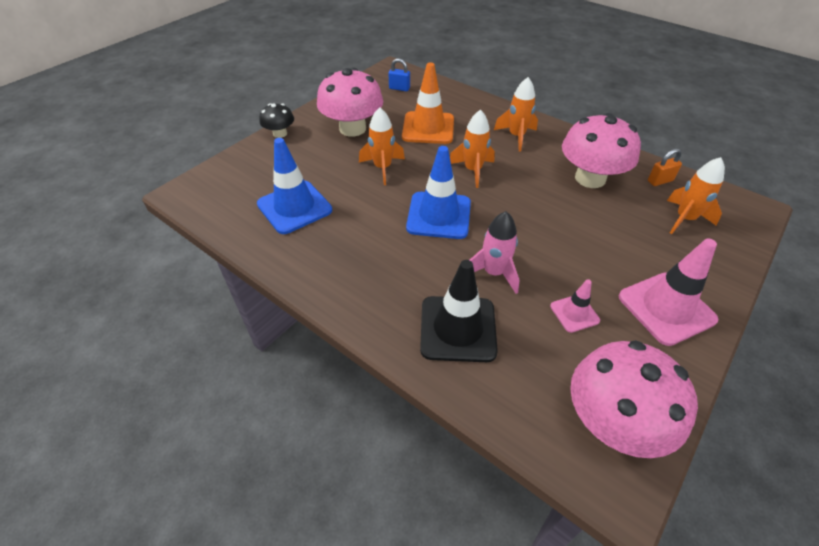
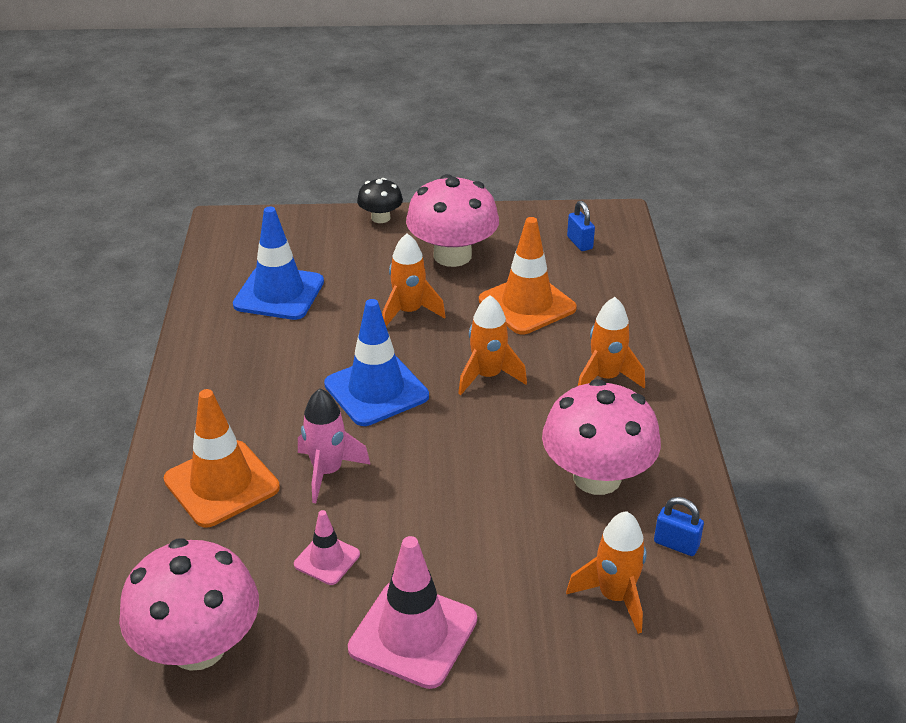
camera: 50 degrees right, 10 degrees down
(458, 329) = (221, 484): black traffic cone -> orange traffic cone
(660, 181) = (676, 544): orange padlock -> blue padlock

